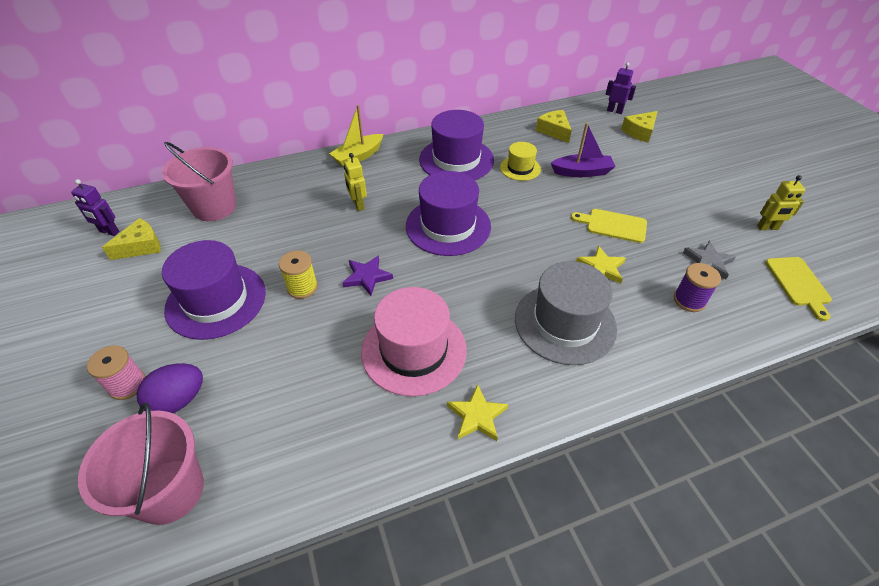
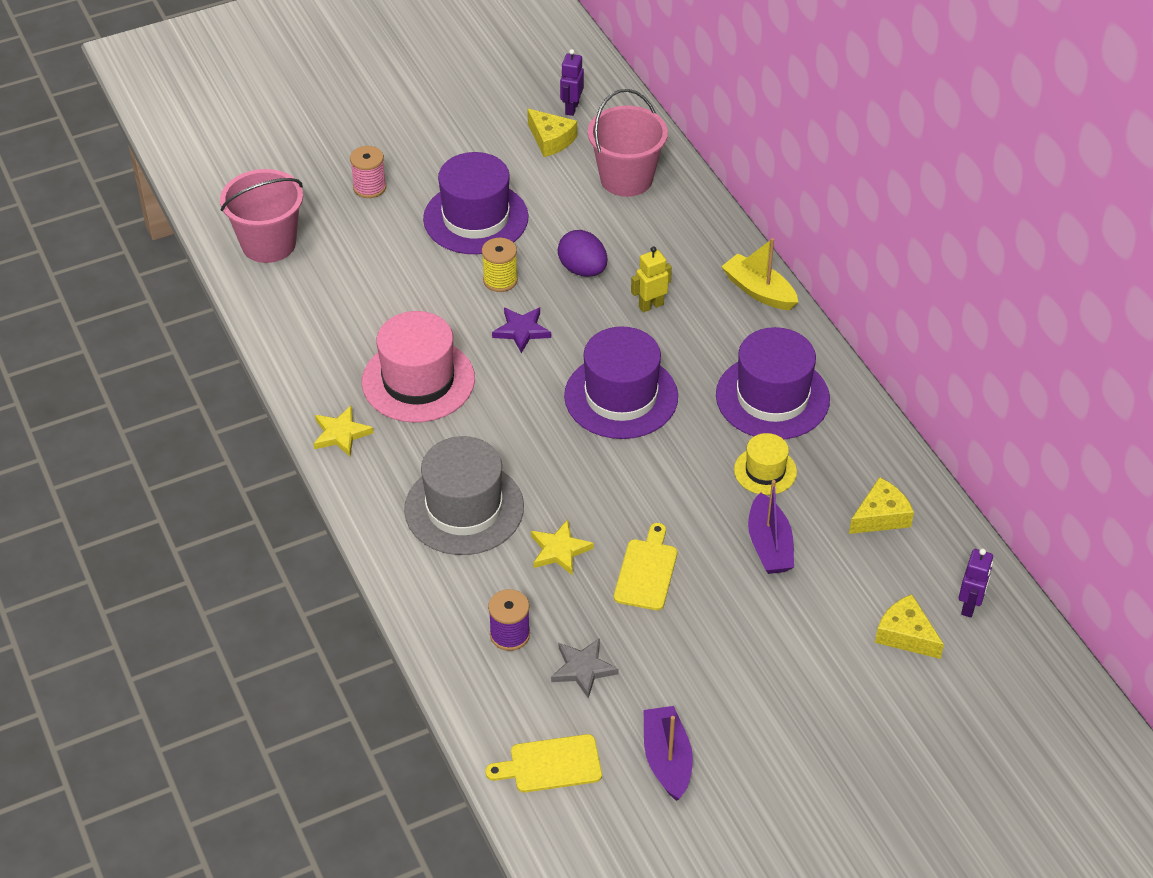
camera: 85 degrees right, 0 degrees up
(179, 400) = (354, 225): purple egg -> purple egg (582, 269)
(767, 228) = (667, 759): yellow robot -> purple boat

